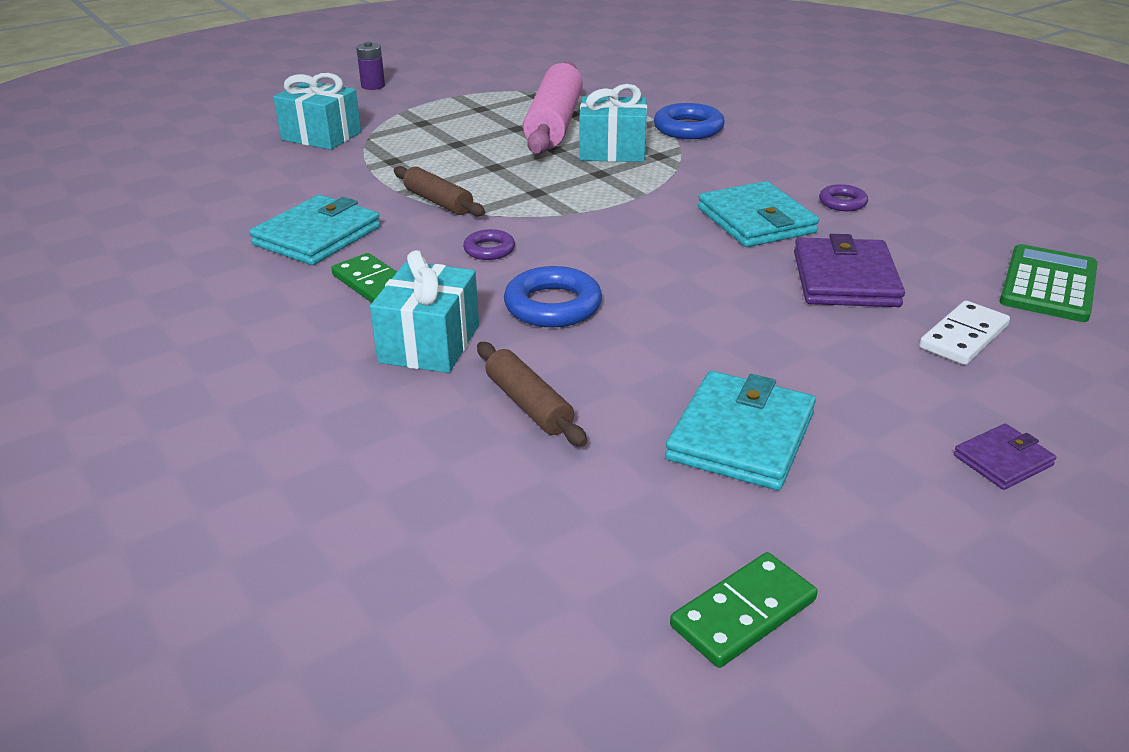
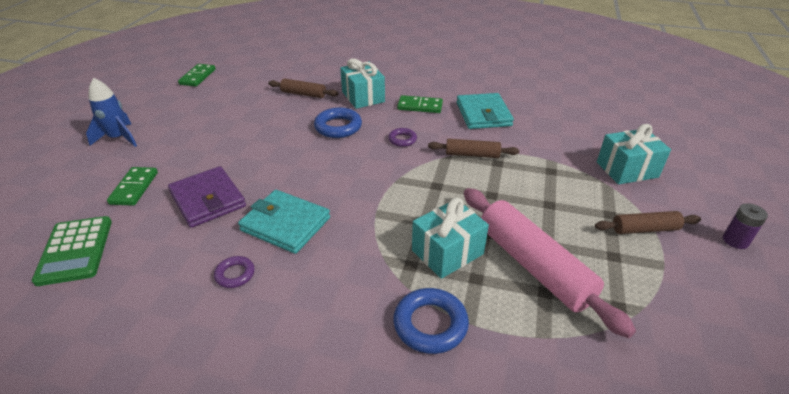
camera: 140 degrees right, 5 degrees up
(419, 109) = (645, 229): none -> brown rolling pin
(741, 436) = (222, 111): turquoise wallet -> none
(963, 337) = (134, 188): white domino -> green domino
(1002, 460) = (119, 138): purple wallet -> blue rocket

